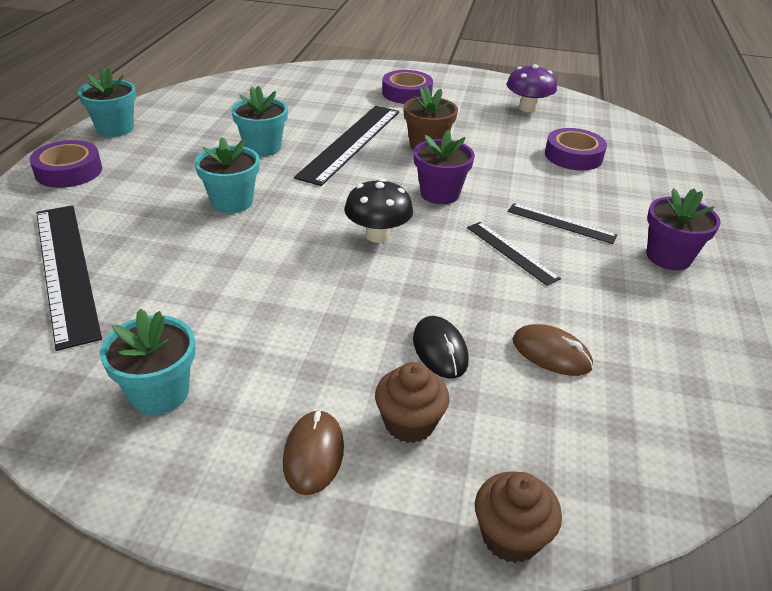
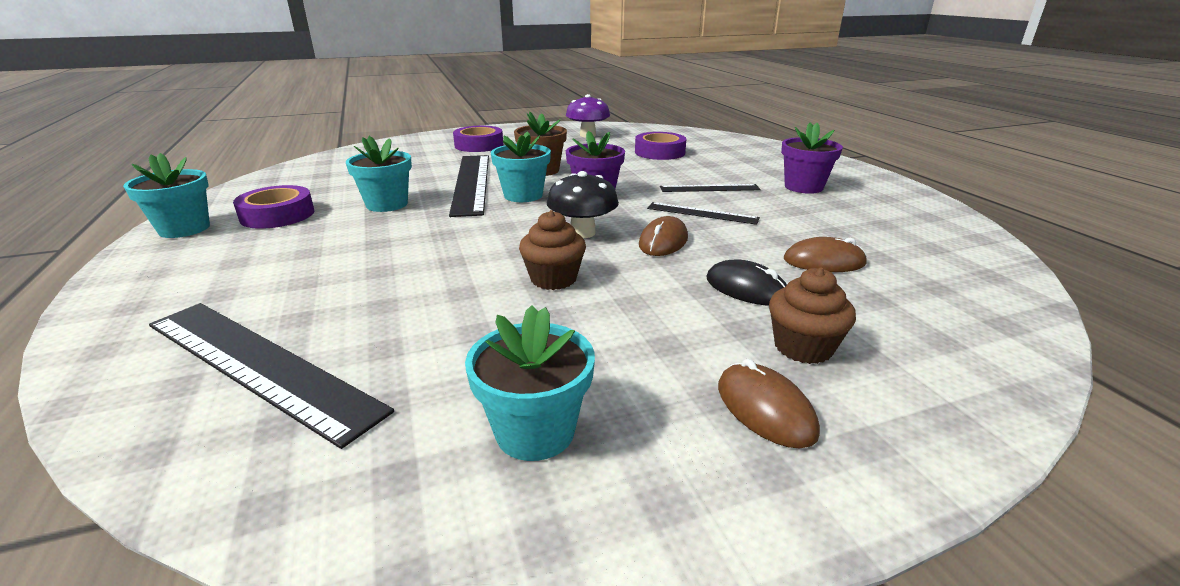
camera: 30 degrees left, 10 degrees down
(69, 171) = (157, 277): purple tape -> purple tape (277, 215)
(232, 202) = (406, 249): turquoise flower pot -> turquoise flower pot (523, 195)
(434, 271) = (663, 241): none -> brown mouse
(510, 536) = (994, 390): brown cupcake -> brown cupcake (553, 279)

